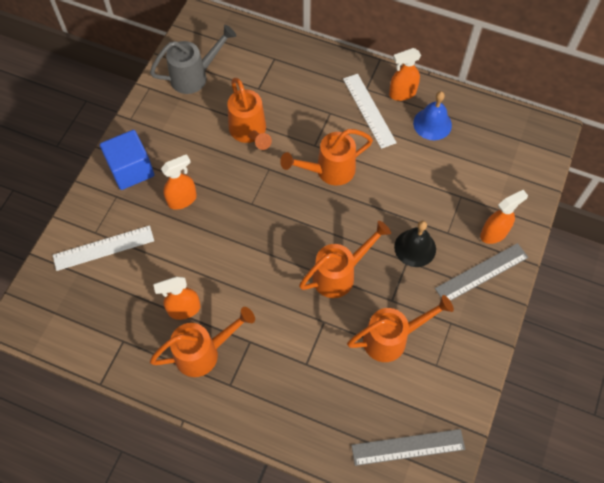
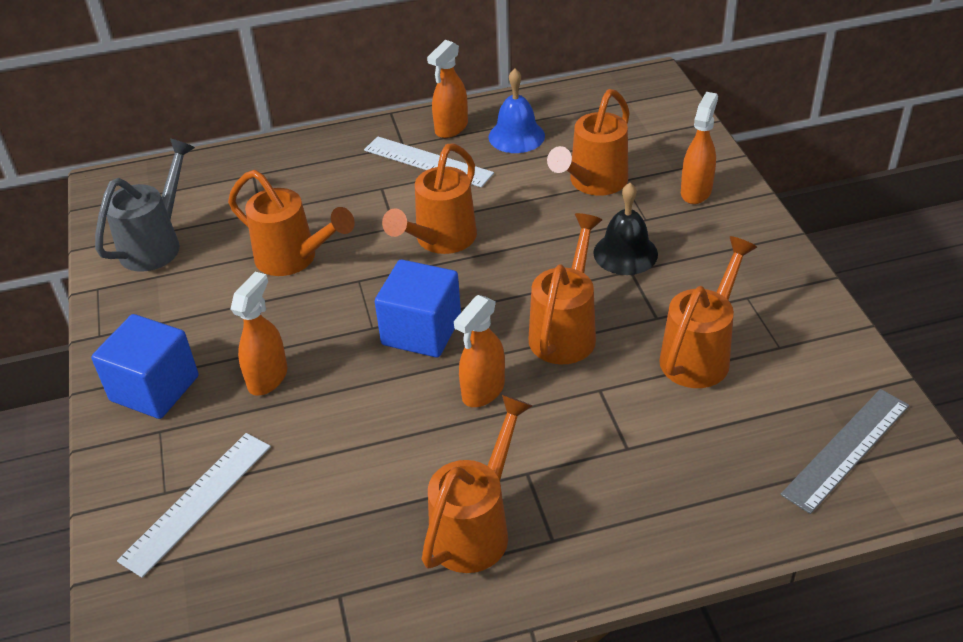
camera: 35 degrees left, 20 degrees down
(184, 309) = (395, 497): orange spray bottle -> orange spray bottle (483, 391)
(272, 223) = (421, 331): none -> blue cube
(442, 188) = (593, 183): none -> orange watering can
(481, 273) = (725, 232): grey ruler -> none

